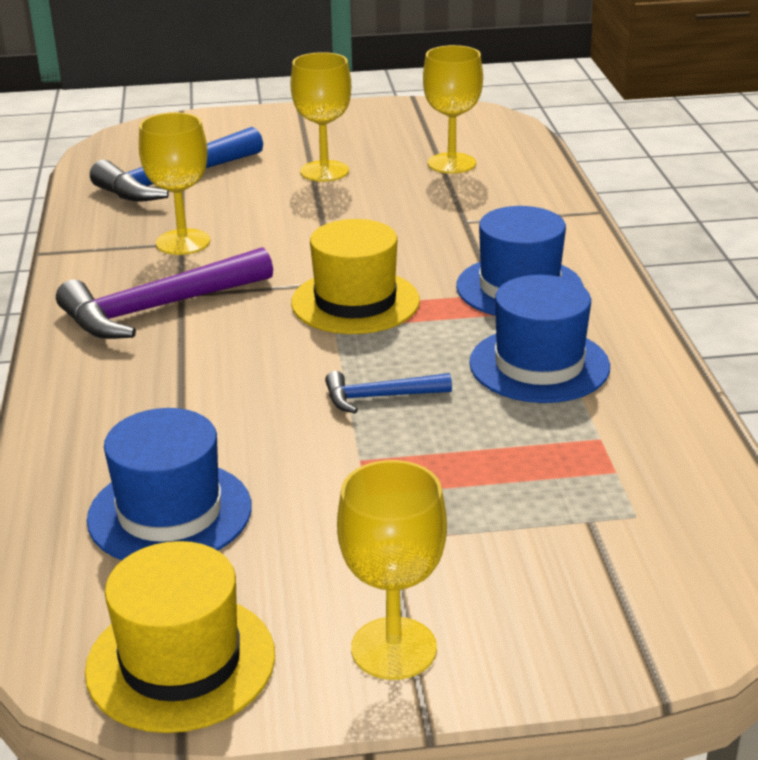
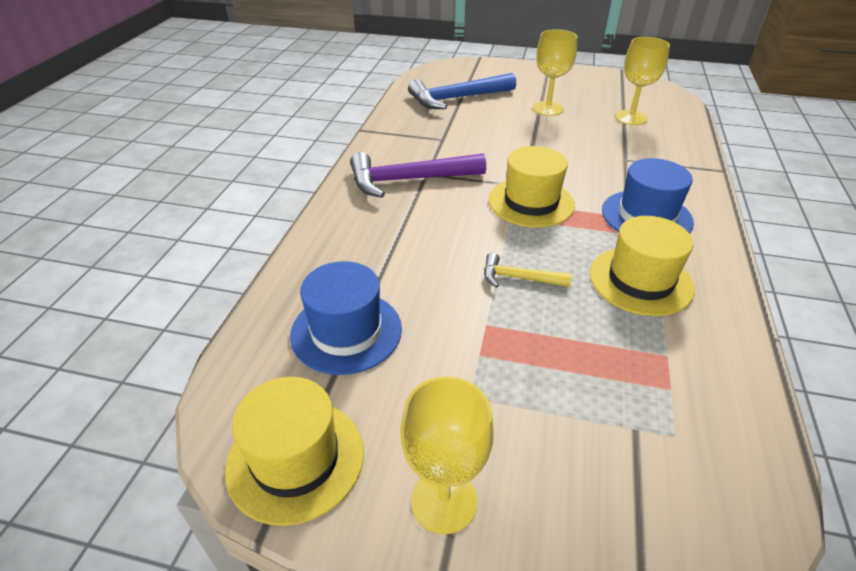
camera: 20 degrees right, 10 degrees up
(183, 242) = (443, 139): yellow goblet -> none
(379, 397) = (518, 278): blue hammer -> yellow hammer
(539, 365) = (640, 280): blue hat -> yellow hat

